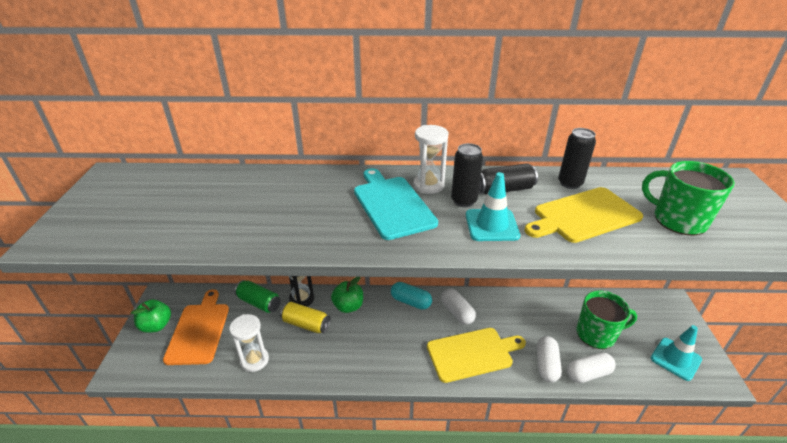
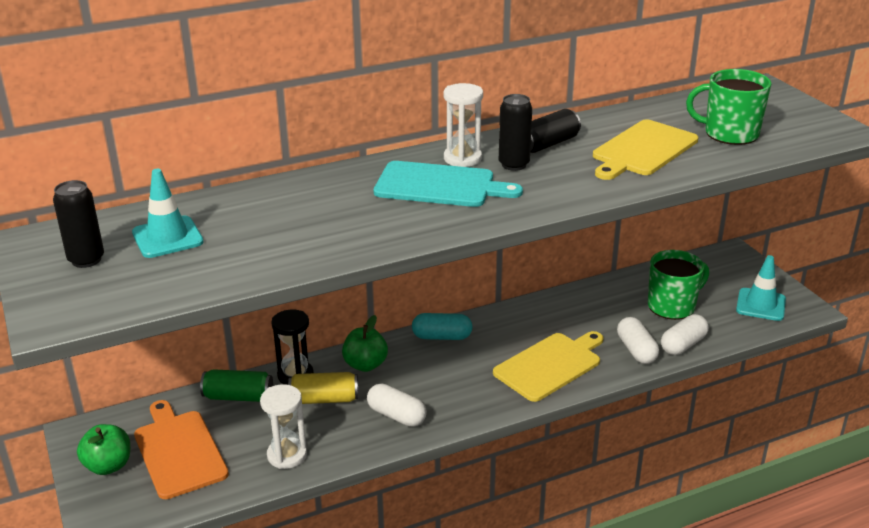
camera: 25 degrees left, 5 degrees down
(392, 204) = (440, 185): turquoise cutting board -> turquoise cutting board turned 150 degrees clockwise
(457, 312) = (506, 331): white capsule -> white capsule (396, 416)
(491, 225) = (560, 179): turquoise traffic cone -> turquoise traffic cone (167, 237)
(570, 183) = (609, 124): black can -> black can (86, 260)

